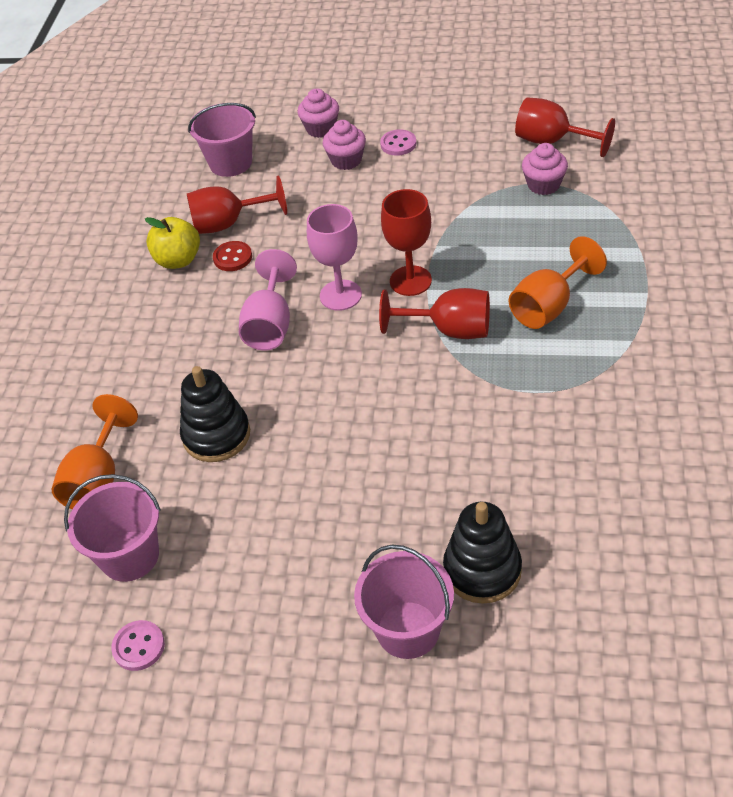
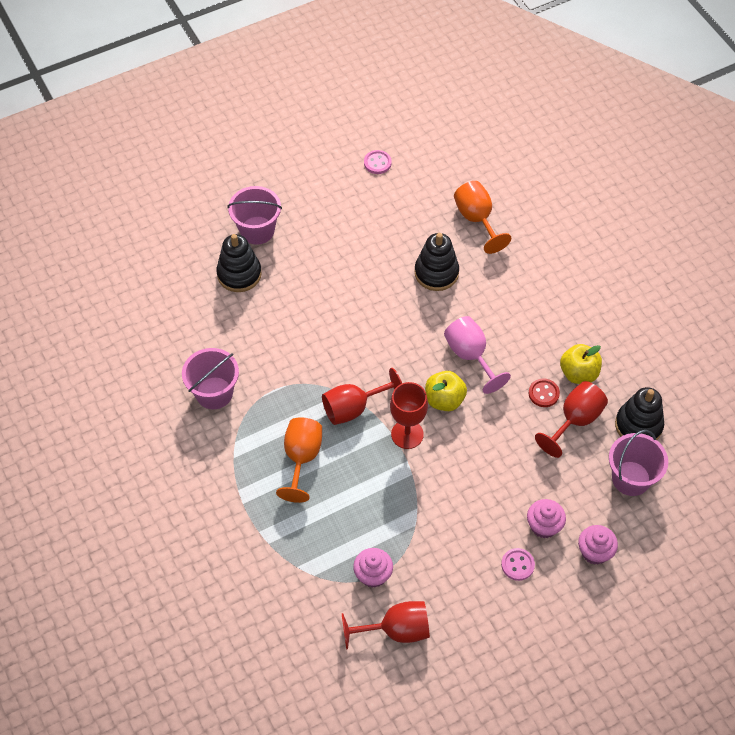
camera: 140 degrees right, 10 degrees up
(130, 556) = (421, 195): pink bucket -> pink bucket (214, 393)
(175, 196) = (638, 425): none -> black stacking toy
(340, 295) = (444, 400): pink goblet -> yellow apple

